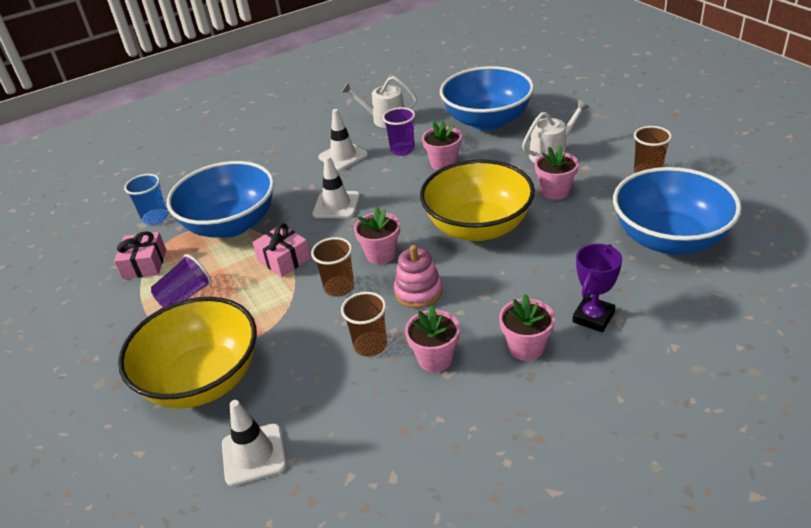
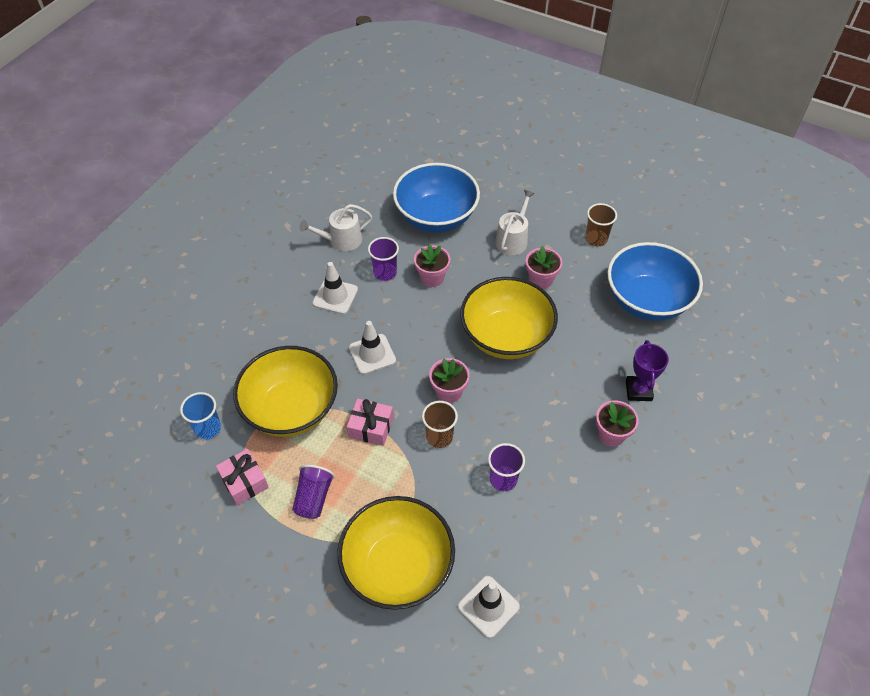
camera: 35 degrees left, 15 degrees up
(231, 225) = (291, 409): blue bowl -> yellow bowl
(370, 345) = (503, 479): brown cup -> purple cup
(418, 292) = (503, 416): pink stacking toy -> none
(435, 358) = (557, 470): pink flower pot -> none

